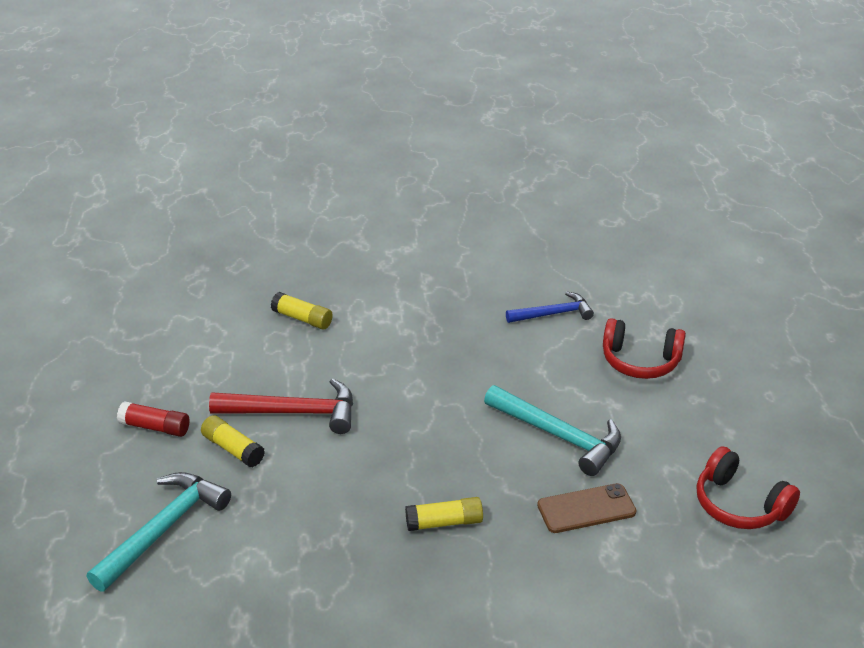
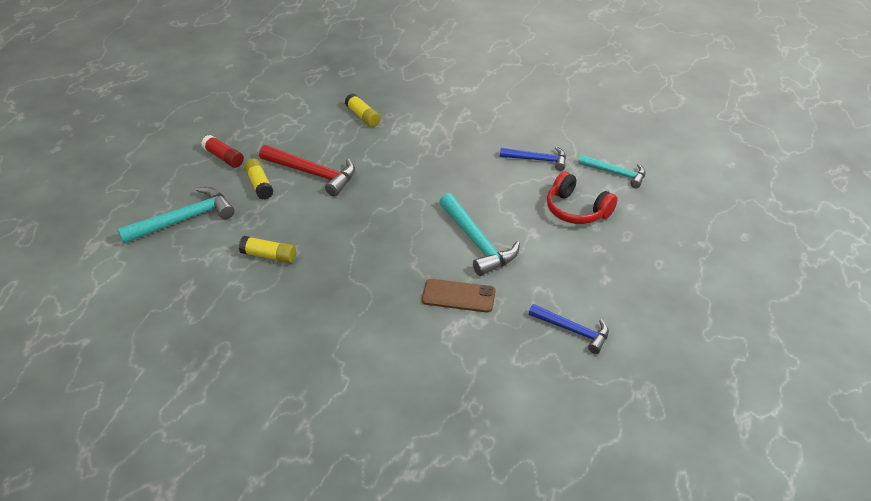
camera: 25 degrees right, 5 degrees up
(444, 522) = (356, 273): yellow glue stick -> yellow glue stick (269, 256)
(650, 305) = (615, 173): none -> turquoise hammer
(739, 505) = (573, 330): red headphones -> blue hammer

